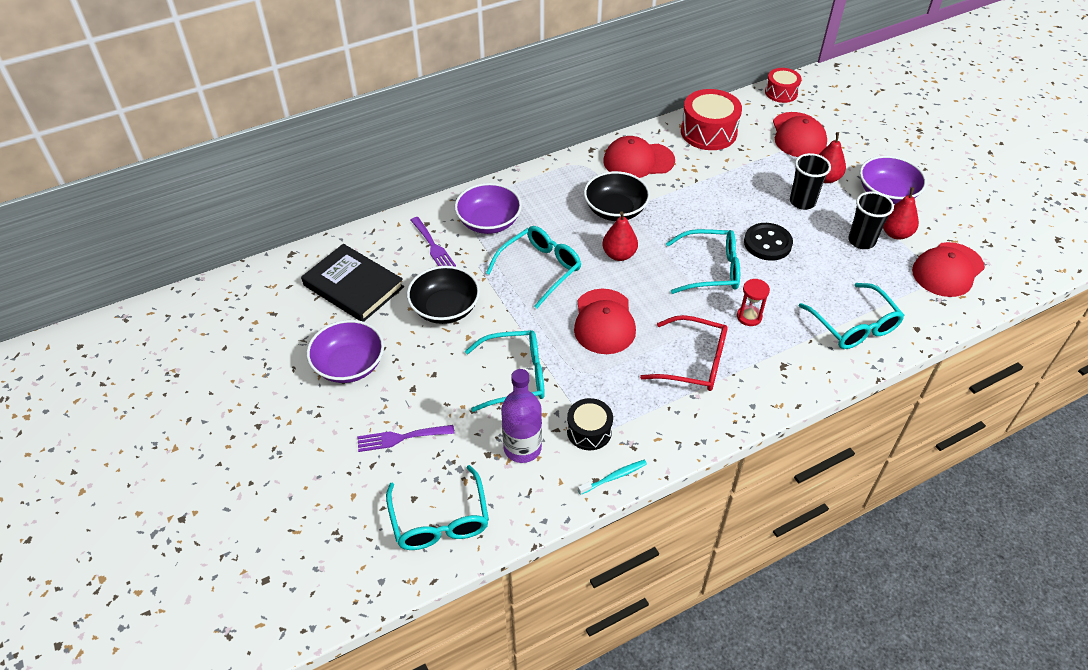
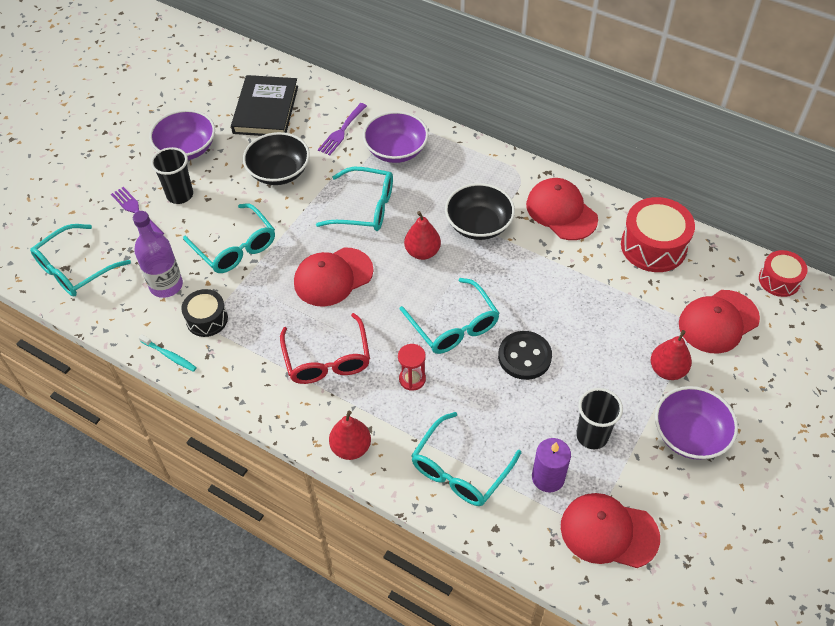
camera: 60 degrees right, 5 degrees up
(802, 202) = (611, 363): black cup -> black cup (180, 195)
(886, 280) = (548, 477): none -> purple candle
(895, 233) = (629, 464): red pear -> red pear (351, 447)

